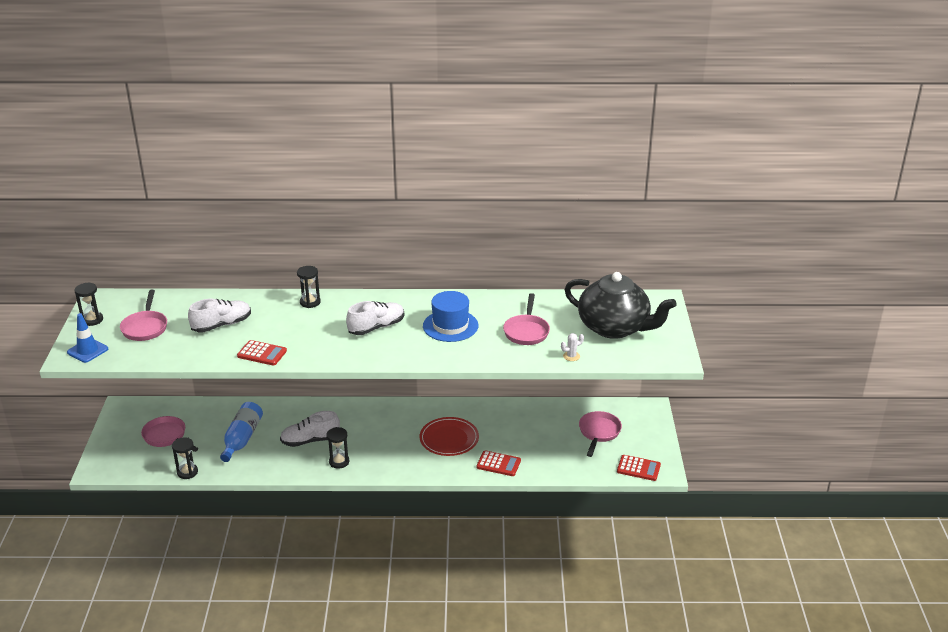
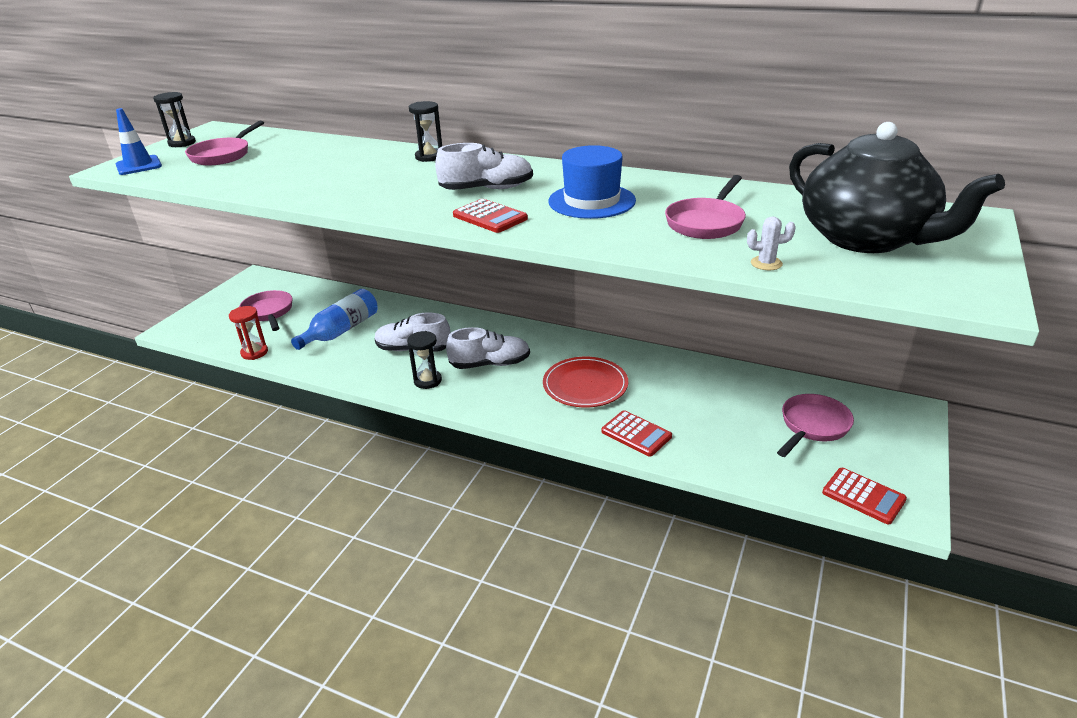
camera: 25 degrees right, 0 degrees up
(187, 472) = (254, 352): black hourglass -> red hourglass
(222, 325) = (304, 163): white shoe -> white shoe (490, 364)
(262, 353) = (315, 194): red calculator -> red calculator (490, 217)

